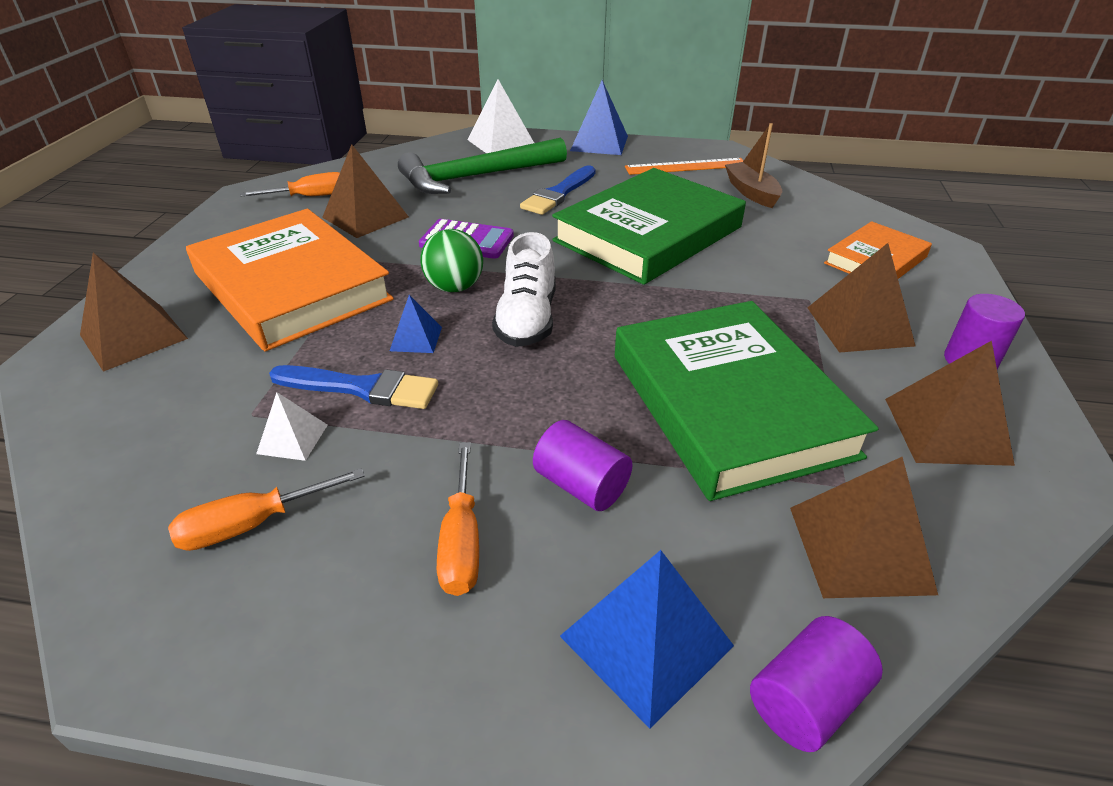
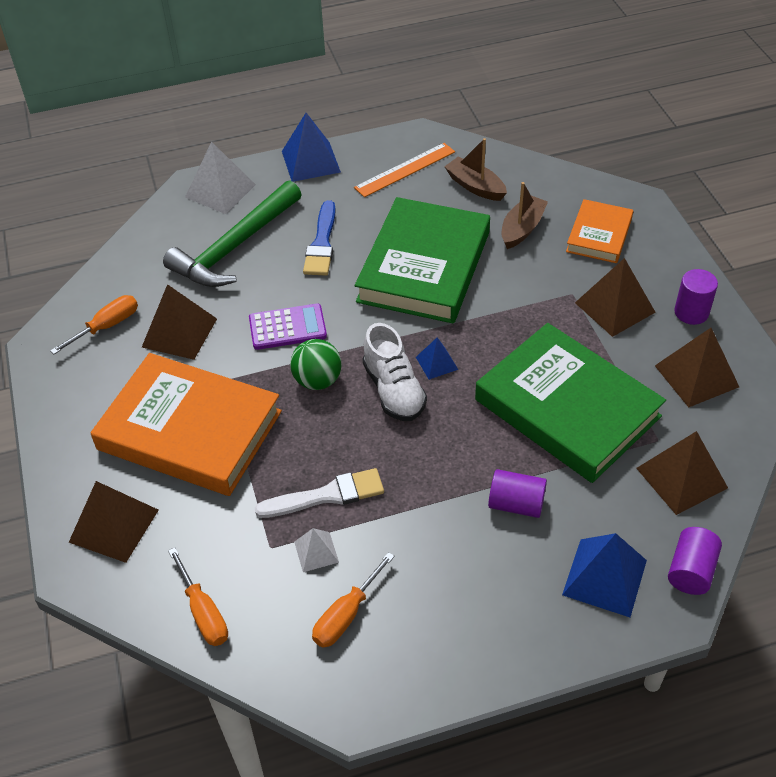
camera: 25 degrees left, 10 degrees up
(362, 388) = (327, 495): blue brush -> white brush
(416, 339) = (328, 439): blue pyramid -> blue pyramid (436, 363)
(461, 541) = (474, 569): orange screwdriver -> orange screwdriver (203, 612)
(782, 233) = (522, 229): none -> brown boat

